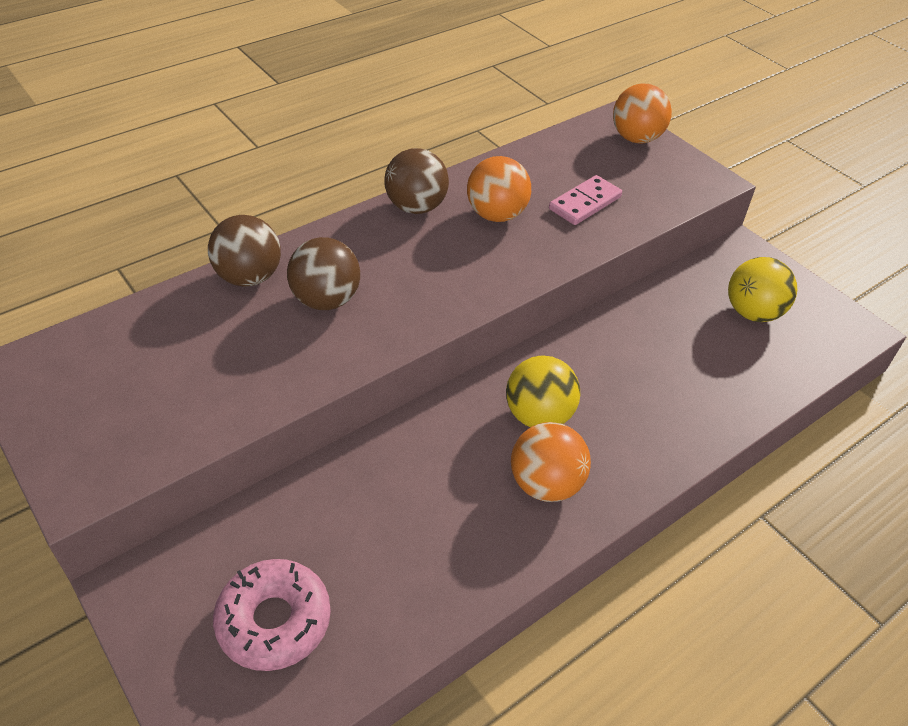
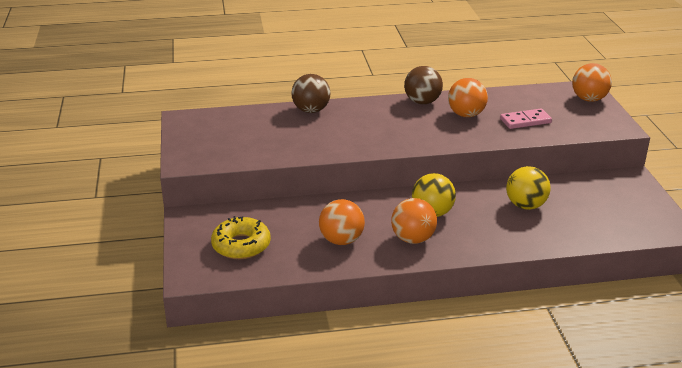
camera: 30 degrees right, 15 degrees down
(274, 621) = (241, 245): pink donut -> yellow donut
(326, 300) = (343, 127): brown ball -> none
(439, 534) = (341, 240): none -> orange ball
(752, 312) = (608, 205): yellow ball -> yellow ball (526, 205)

